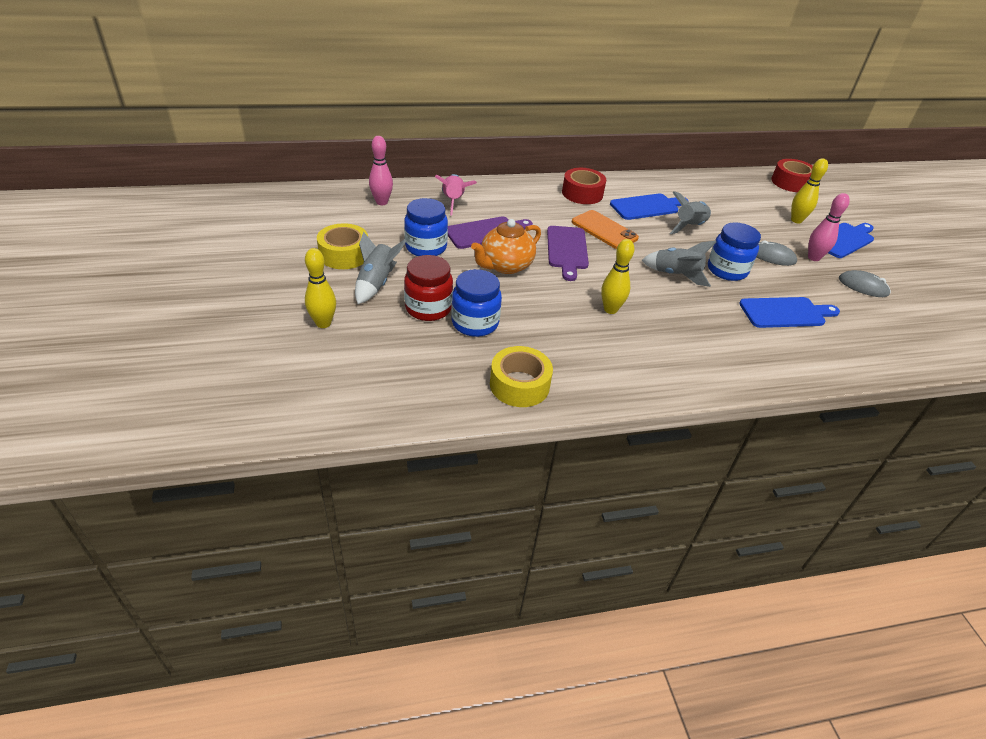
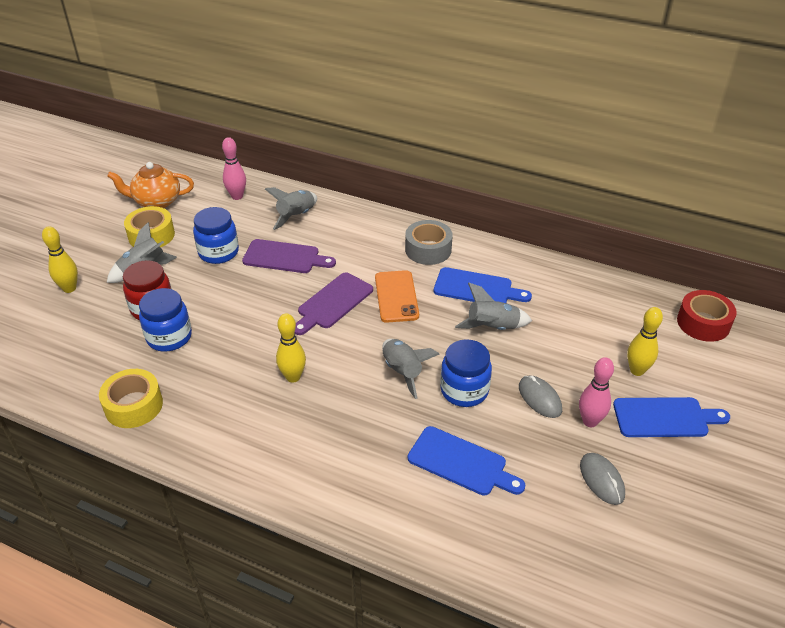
camera: 40 degrees right, 0 degrees up
(453, 201) = (296, 216): pink rocket -> grey rocket
(505, 266) = (259, 296): orange teapot -> orange teapot (156, 201)
(582, 193) = (428, 249): red tape -> grey tape

